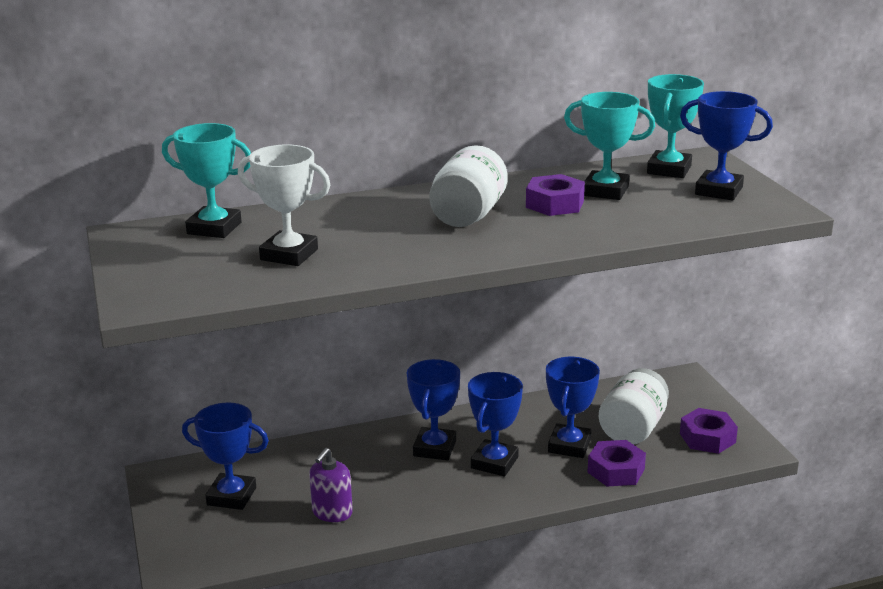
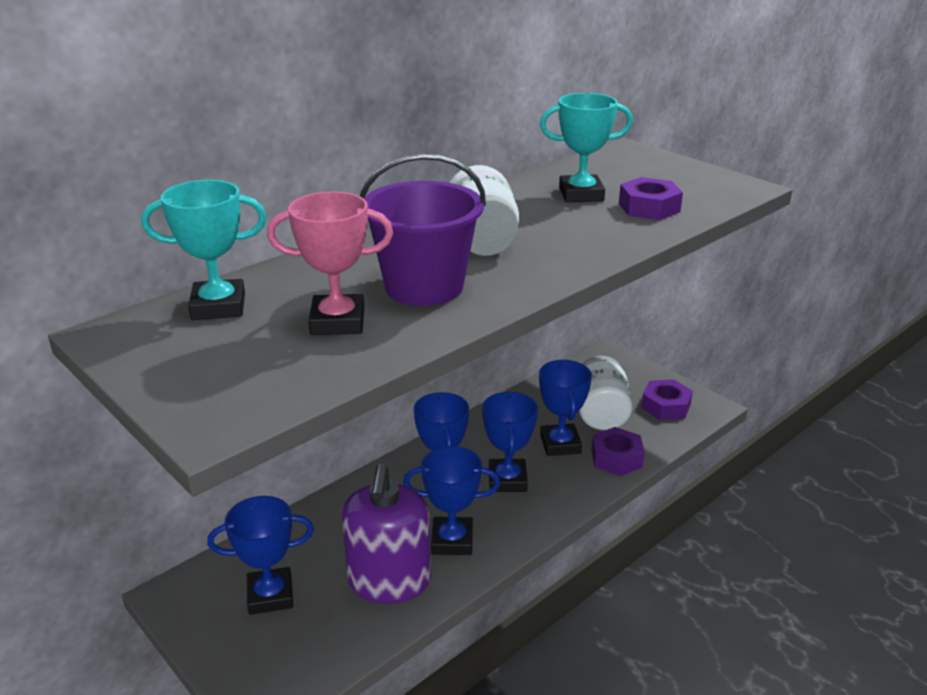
camera: 25 degrees left, 5 degrees up
(289, 255) = (337, 322): white trophy -> pink trophy
(332, 512) = (389, 581): purple soap dispenser -> purple soap dispenser, size x1.81
(381, 242) = (424, 287): none -> purple bucket
(555, 204) = (550, 215): purple nut -> purple nut (649, 207)
(669, 170) = (612, 165): turquoise trophy -> none
(718, 191) = (676, 179): blue trophy -> blue trophy (452, 540)

